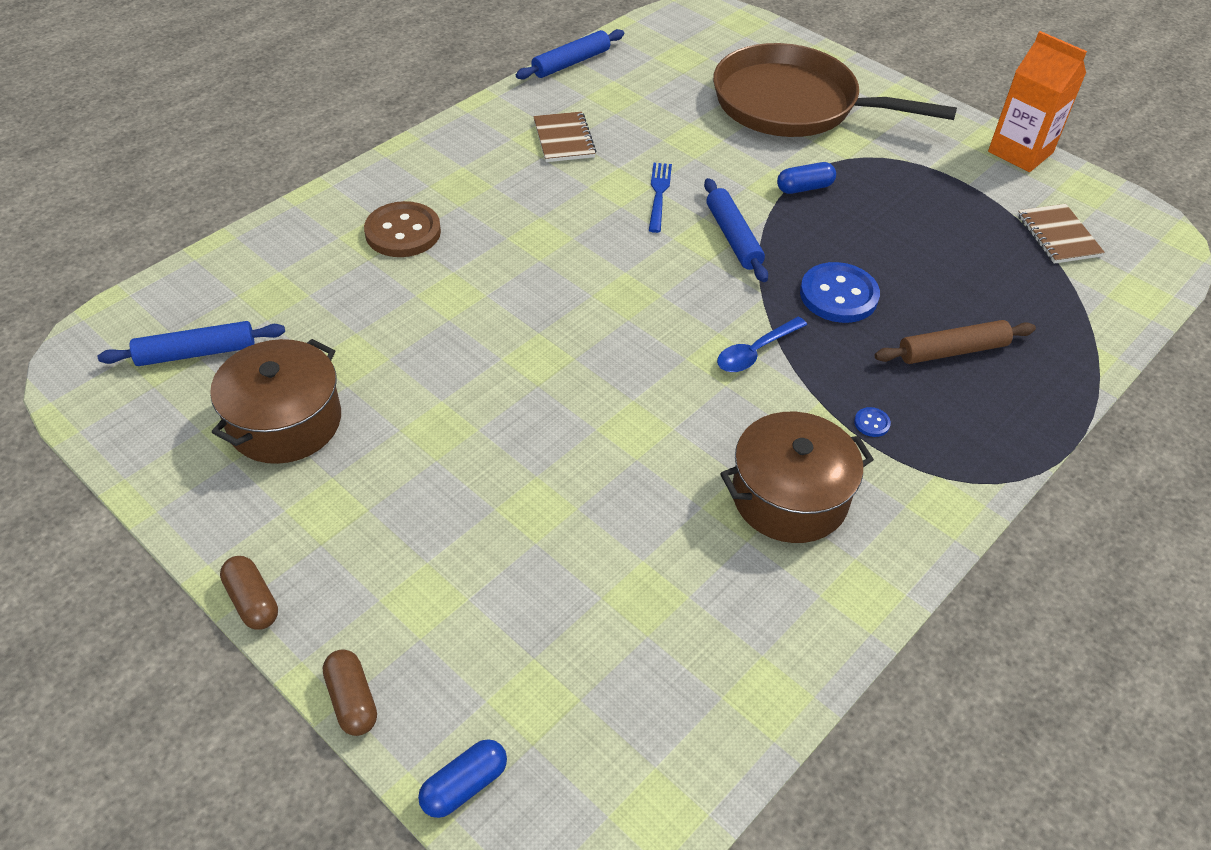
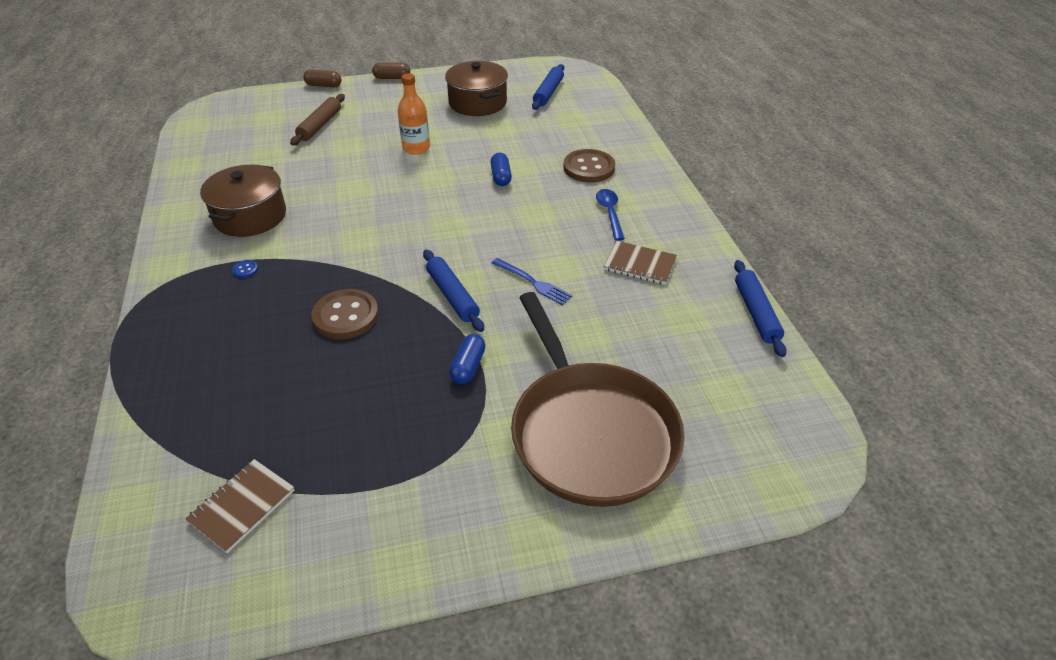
camera: 125 degrees right, 5 degrees down
(464, 785) = (261, 96): blue capsule -> blue capsule (501, 177)
(481, 420) = (416, 148): none -> orange bottle
(733, 237) = (452, 296): blue rolling pin -> blue rolling pin turned 45 degrees clockwise
(755, 352) = (347, 253): blue spoon -> blue spoon (610, 213)
(793, 104) = (590, 432): brown pan -> brown pan turned 105 degrees clockwise
(838, 295) = (346, 316): blue button -> brown button
(952, 351) = (239, 341): brown rolling pin -> brown rolling pin (320, 125)
(1020, 152) = (362, 583): orange carton -> none
(1058, 236) = (242, 506): brown notebook -> brown notebook turned 75 degrees counterclockwise

